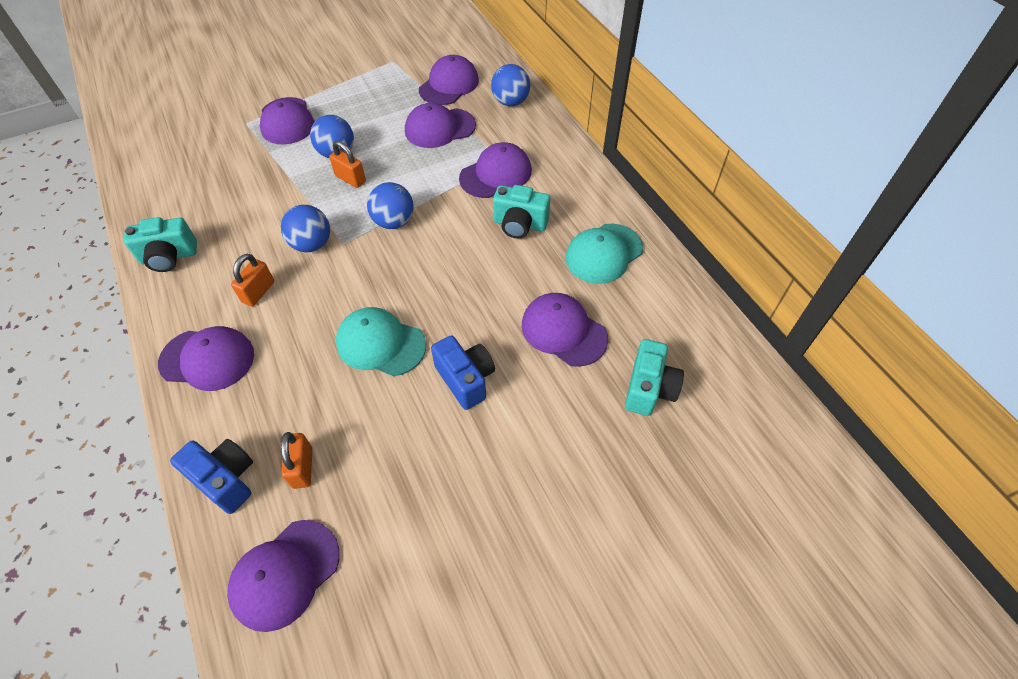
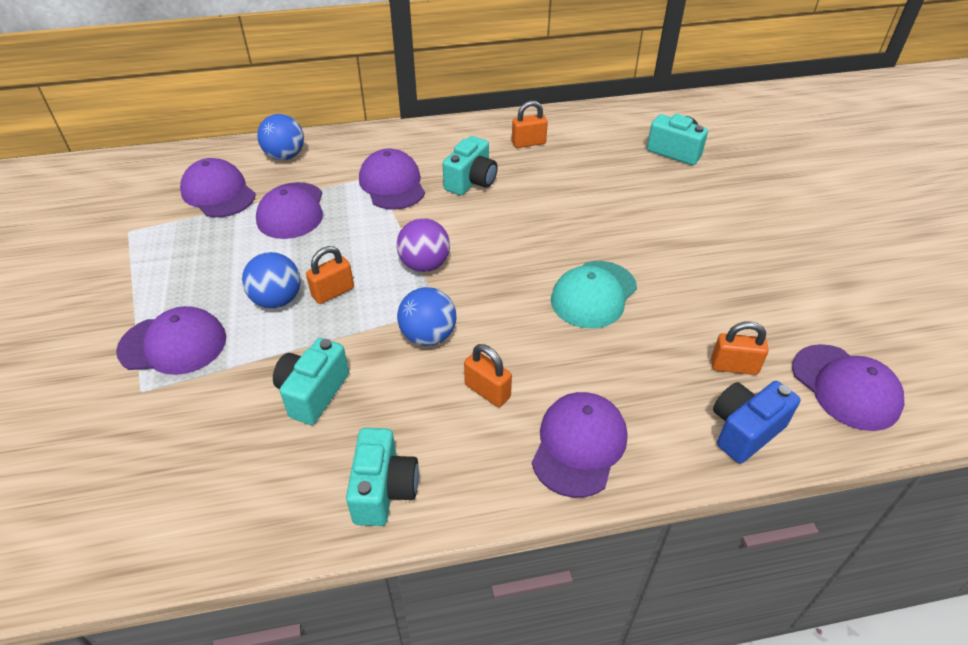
camera: 75 degrees left, 10 degrees down
(250, 199) = (313, 393): none -> turquoise camera
(394, 222) = (425, 265): blue ball -> purple ball
(465, 379) = (648, 244): blue camera -> none
(563, 331) = (608, 180): purple cap -> none
(604, 253) = (528, 143): turquoise cap -> orange padlock

